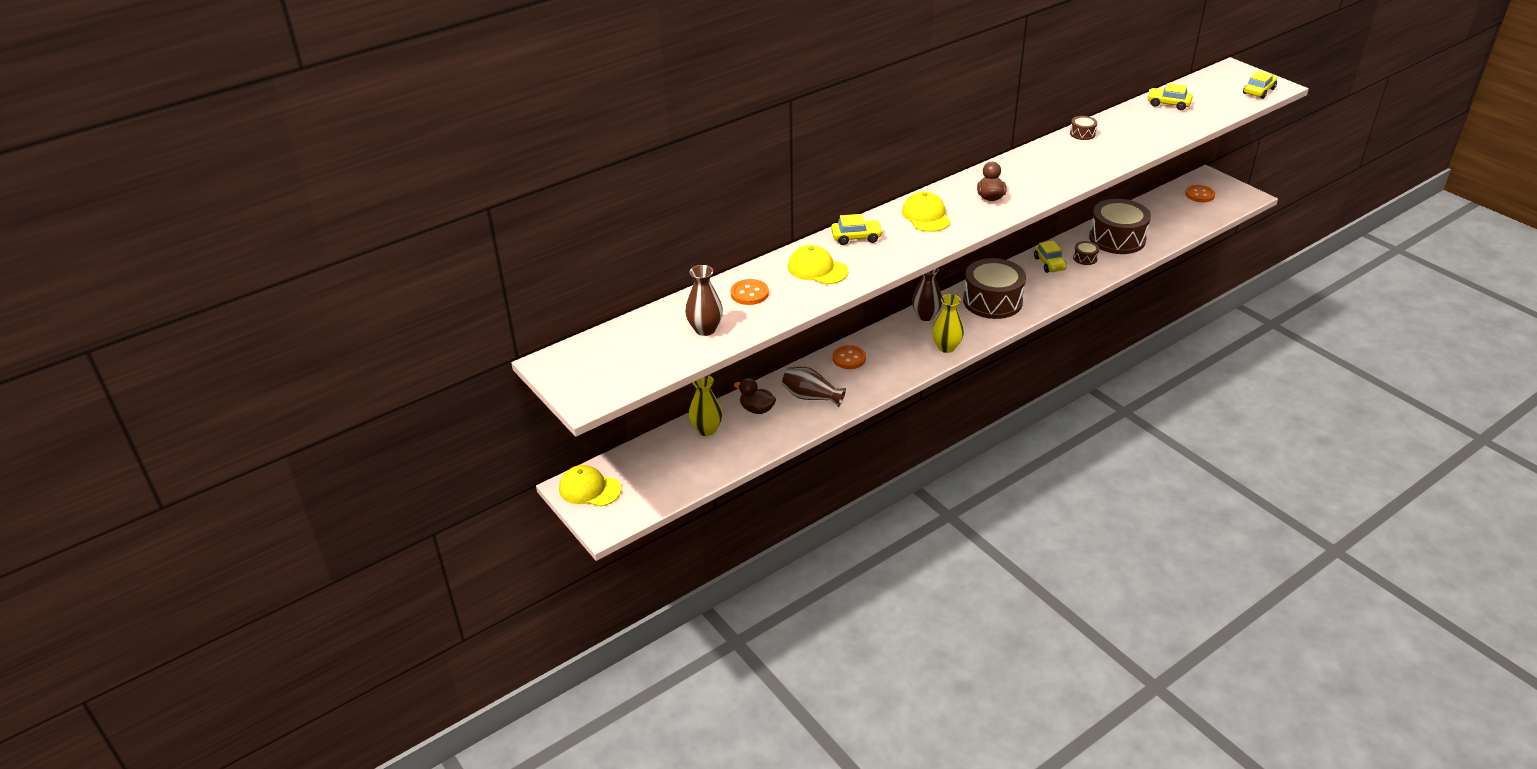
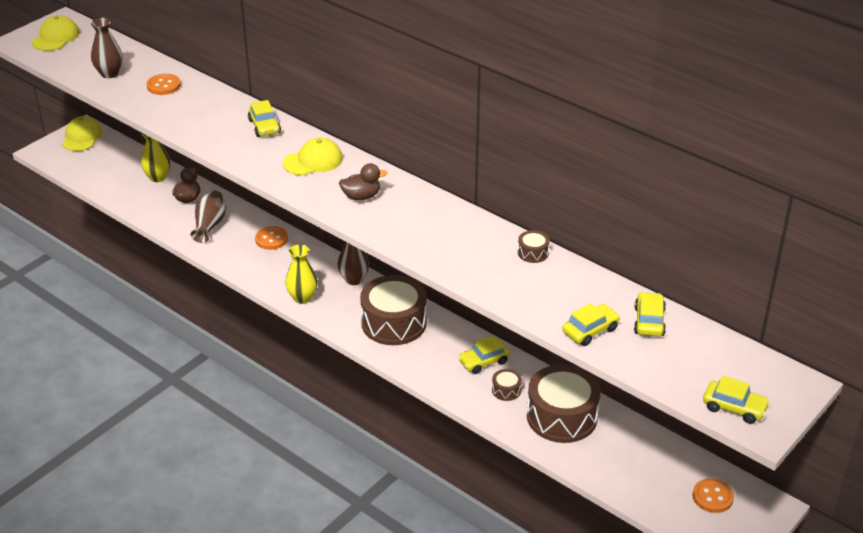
camera: 75 degrees right, 0 degrees up
(817, 269) = (206, 113): yellow cap -> yellow cap (56, 37)
(1179, 125) = (590, 330): none -> yellow car

